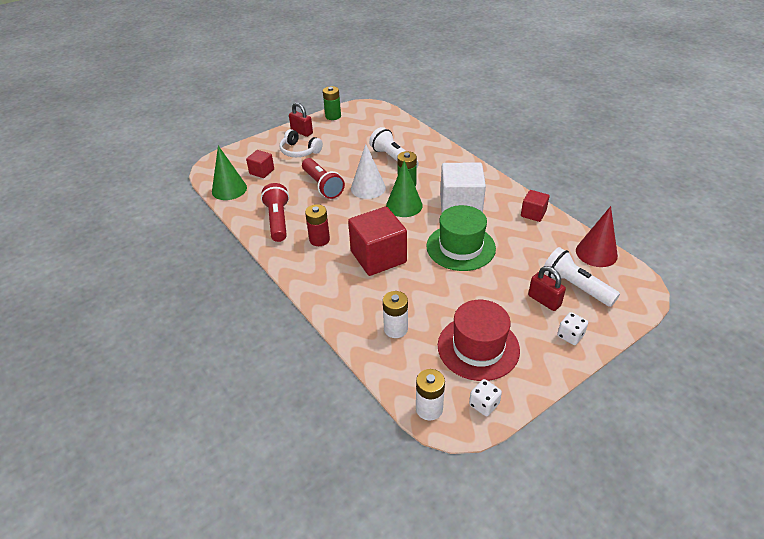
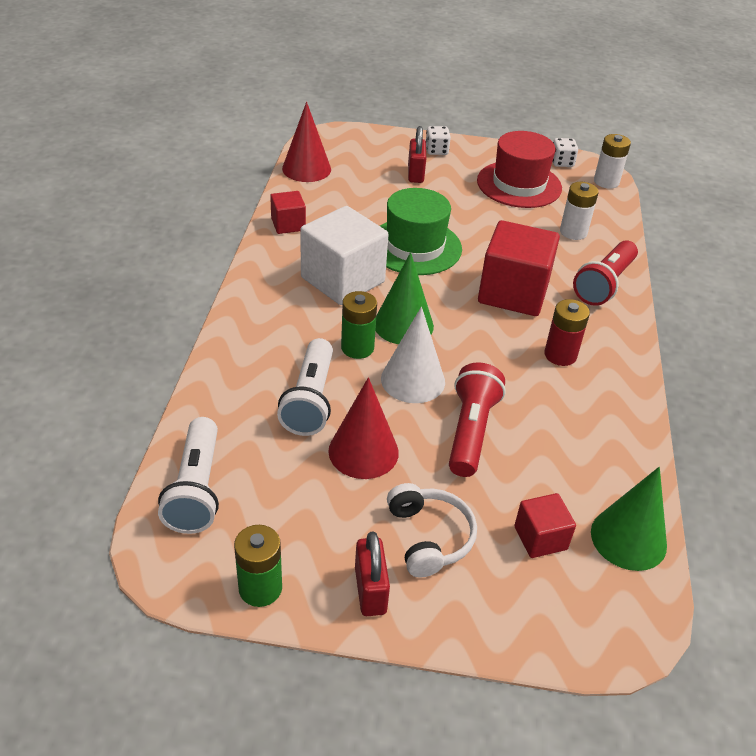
camera: 140 degrees left, 0 degrees up
(278, 220) = (592, 419): red flashlight -> red flashlight (604, 284)
(352, 157) = (363, 451): none -> red cone
(575, 286) = (373, 165): white flashlight -> white flashlight (196, 489)

